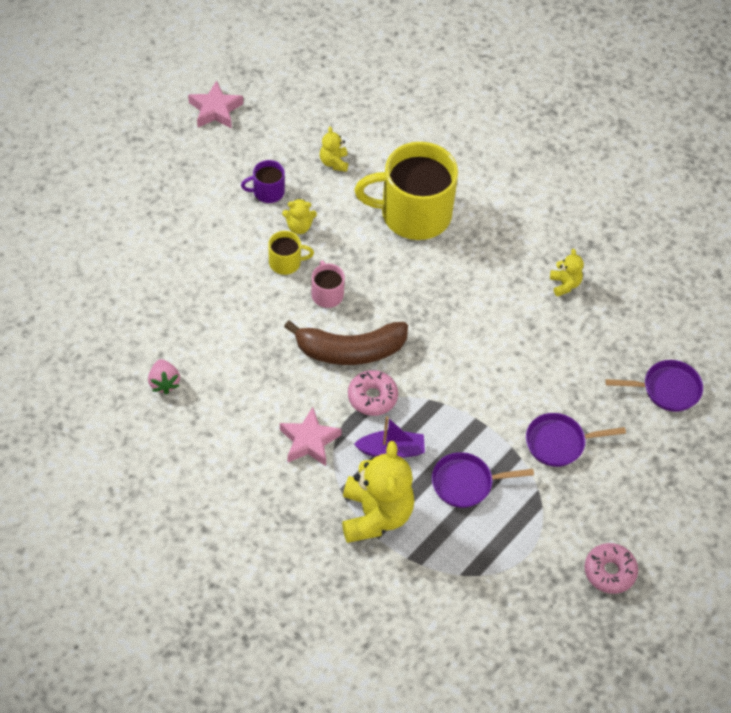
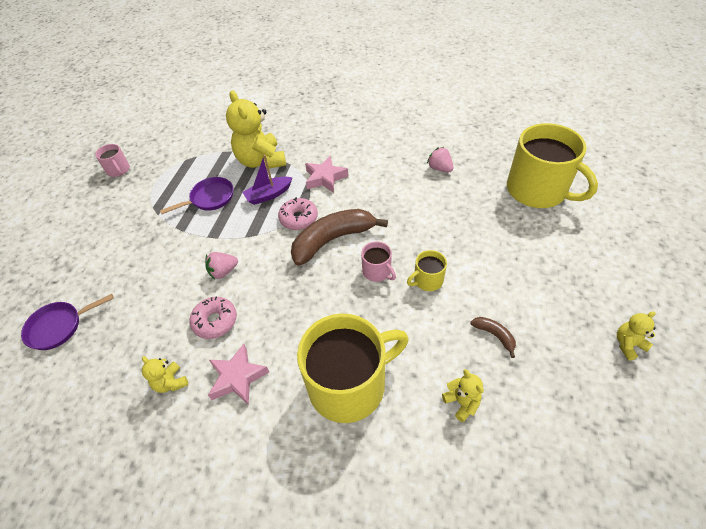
camera: 160 degrees right, 5 degrees down
(87, 298) = (537, 190): none -> yellow mug
(215, 110) = (624, 401): pink star -> pink star (237, 377)
(267, 192) = (494, 335): purple mug -> brown banana
(299, 227) = (441, 316): yellow teddy bear -> yellow teddy bear (628, 344)
(483, 370) = (223, 271): none -> pink strawberry
(559, 443) = (148, 248): purple pan -> none
(578, 604) = (118, 170): none -> pink mug
(609, 572) = (99, 192): pink donut -> pink donut (215, 321)

